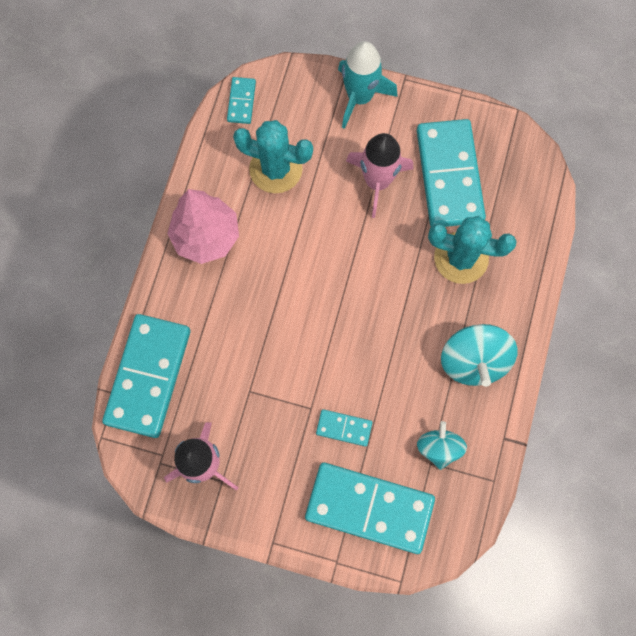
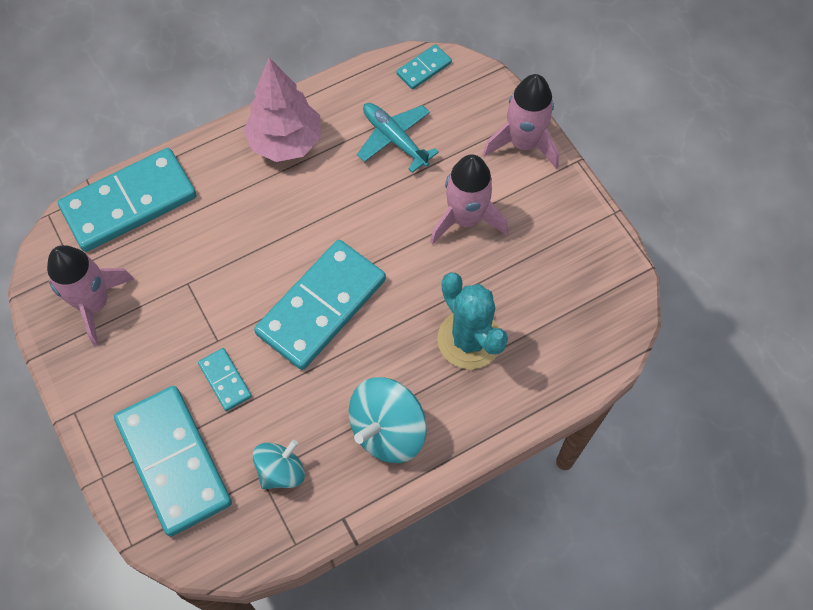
camera: 45 degrees right, 10 degrees down
(276, 169) = (394, 139): turquoise cactus -> turquoise plane
(360, 97) = (523, 143): turquoise rocket -> pink rocket
(449, 175) = (532, 267): turquoise domino -> turquoise domino (321, 307)

